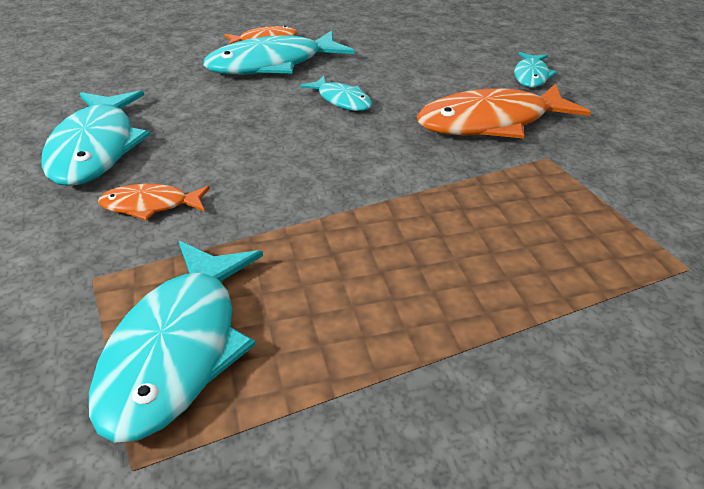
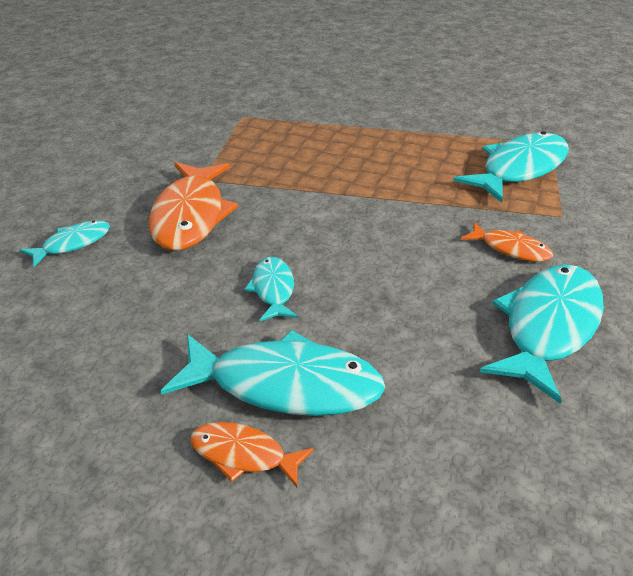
camera: 145 degrees left, 0 degrees up
(491, 123) = (190, 216): orange fish -> orange fish turned 75 degrees clockwise

